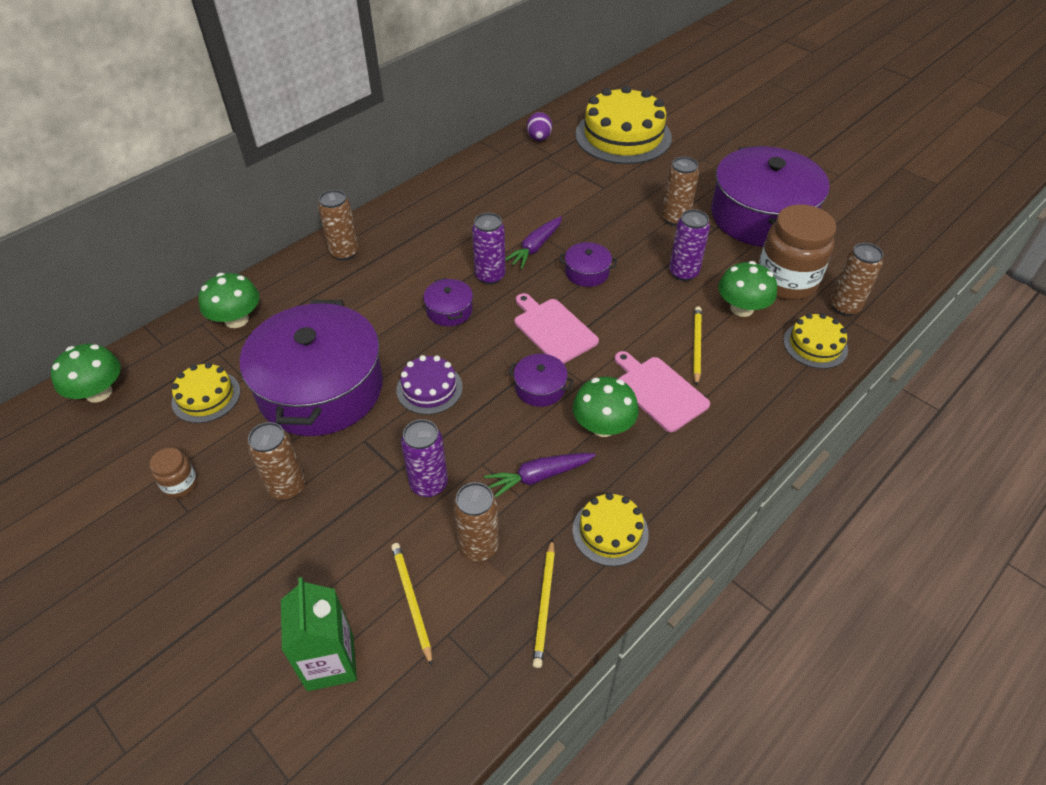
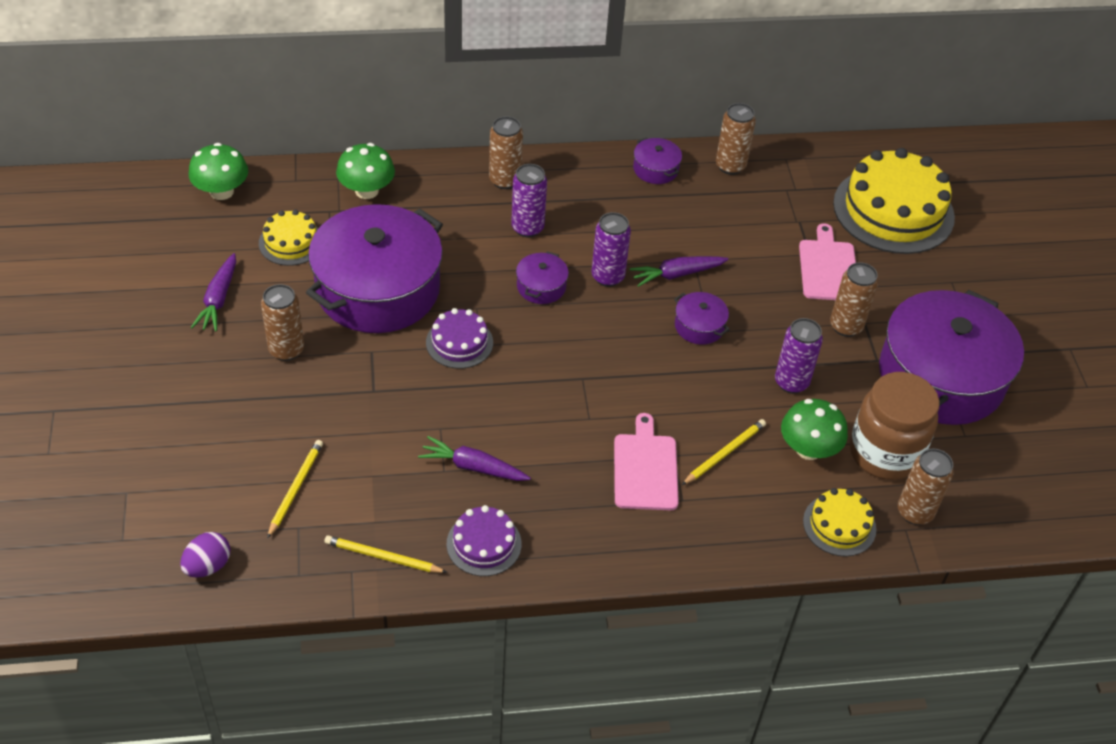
camera: 35 degrees right, 0 degrees up
(180, 484) = (218, 299): brown jar -> purple carrot
(330, 662) = (208, 489): green carton -> none
(429, 484) = (386, 416): purple can -> purple can (527, 228)
(478, 546) = (377, 485): brown can -> brown can (730, 166)
(539, 138) = (801, 165): purple egg -> purple egg (208, 566)
(540, 388) = (548, 400): purple pot -> purple pot (655, 169)
(544, 604) = (383, 557): yellow pencil -> yellow pencil turned 60 degrees clockwise
(553, 329) = (612, 358): pink cutting board -> pink cutting board (828, 268)
(603, 426) = (566, 464): green mushroom -> none
(610, 531) = (484, 544): yellow cake -> purple cake

